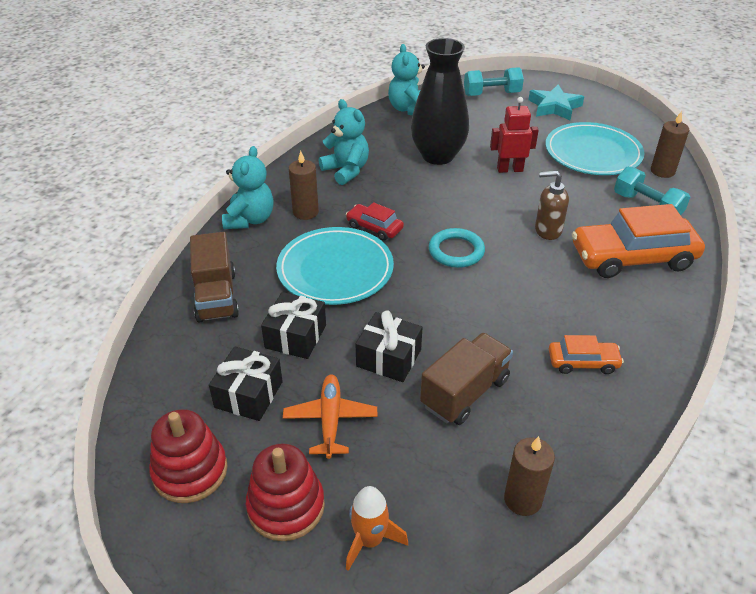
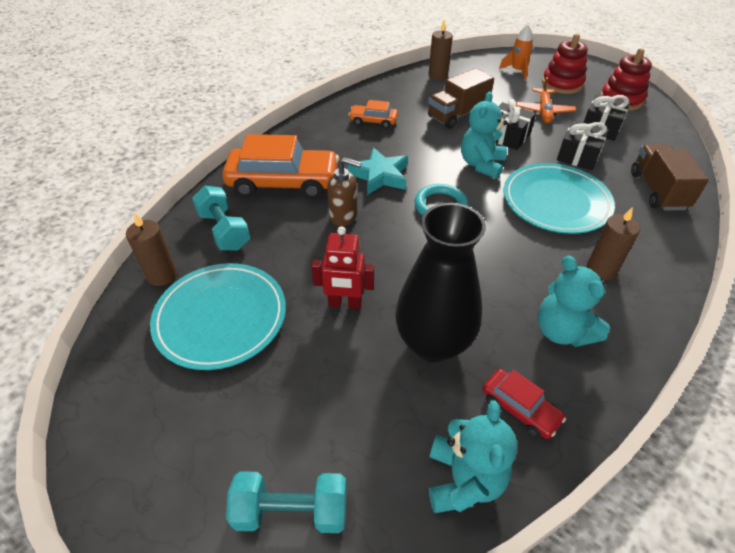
camera: 170 degrees left, 5 degrees up
(250, 219) = (663, 267): turquoise teddy bear -> turquoise teddy bear (481, 164)
(374, 227) = (520, 240): red car -> red car (520, 408)
(554, 107) = (201, 442): turquoise star -> turquoise star (380, 176)

